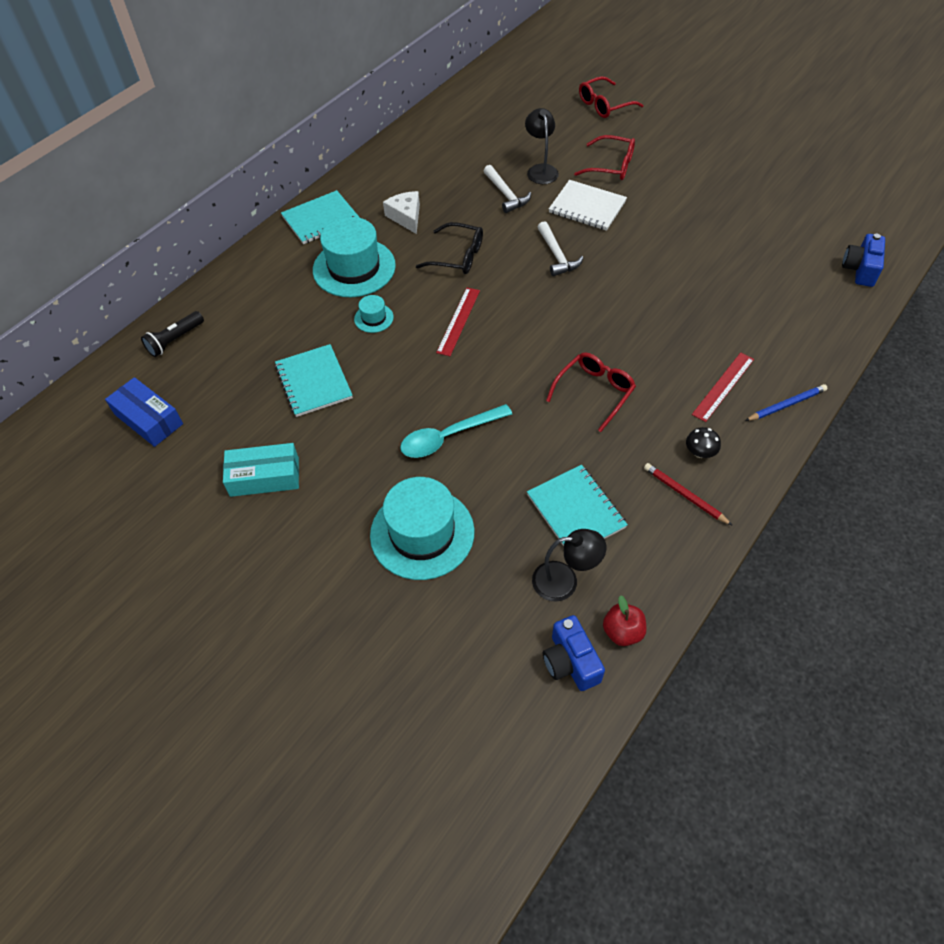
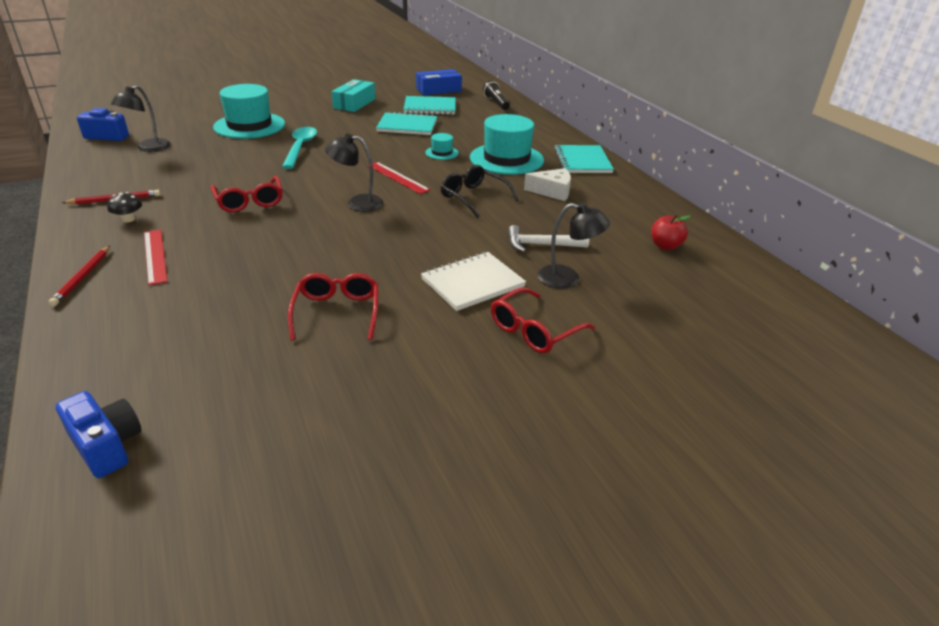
camera: 115 degrees right, 20 degrees down
(457, 256) = (473, 197): black glasses -> black glasses turned 90 degrees clockwise
(532, 320) = (357, 203): none -> black lamp
(557, 255) = (419, 240): white hammer -> none
(576, 511) = (179, 164): turquoise notebook -> turquoise notebook (430, 107)
(604, 105) = (689, 386): red glasses -> red glasses (337, 312)
(622, 632) = (91, 152): red apple -> red apple (665, 246)
(786, 405) = (82, 277): blue pencil -> red pencil

